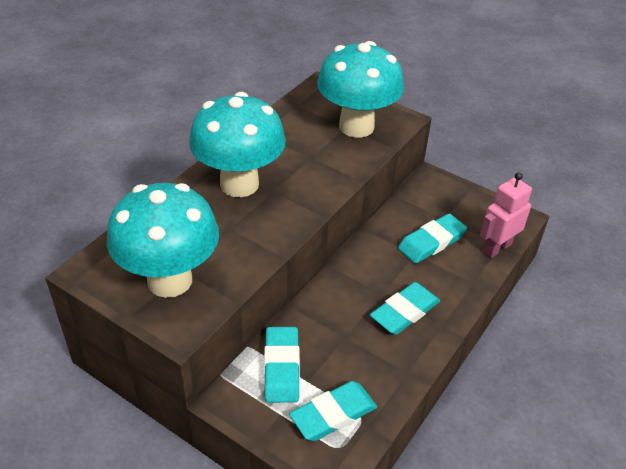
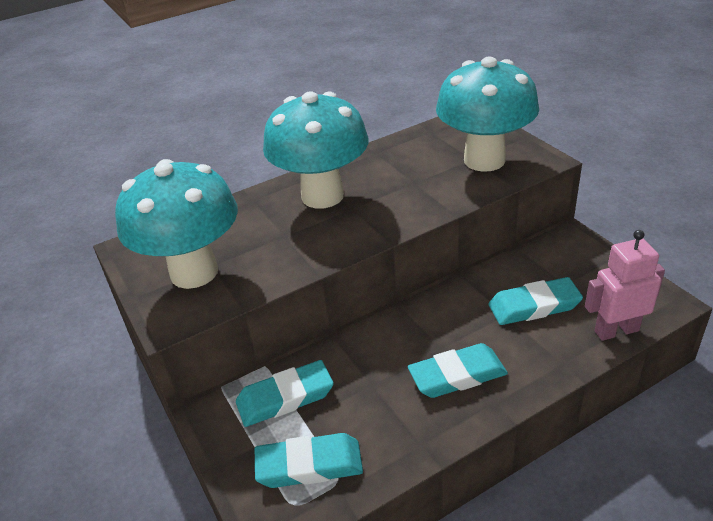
camera: 30 degrees right, 5 degrees down
(281, 367) = (285, 397): turquoise eraser -> turquoise eraser turned 45 degrees clockwise

